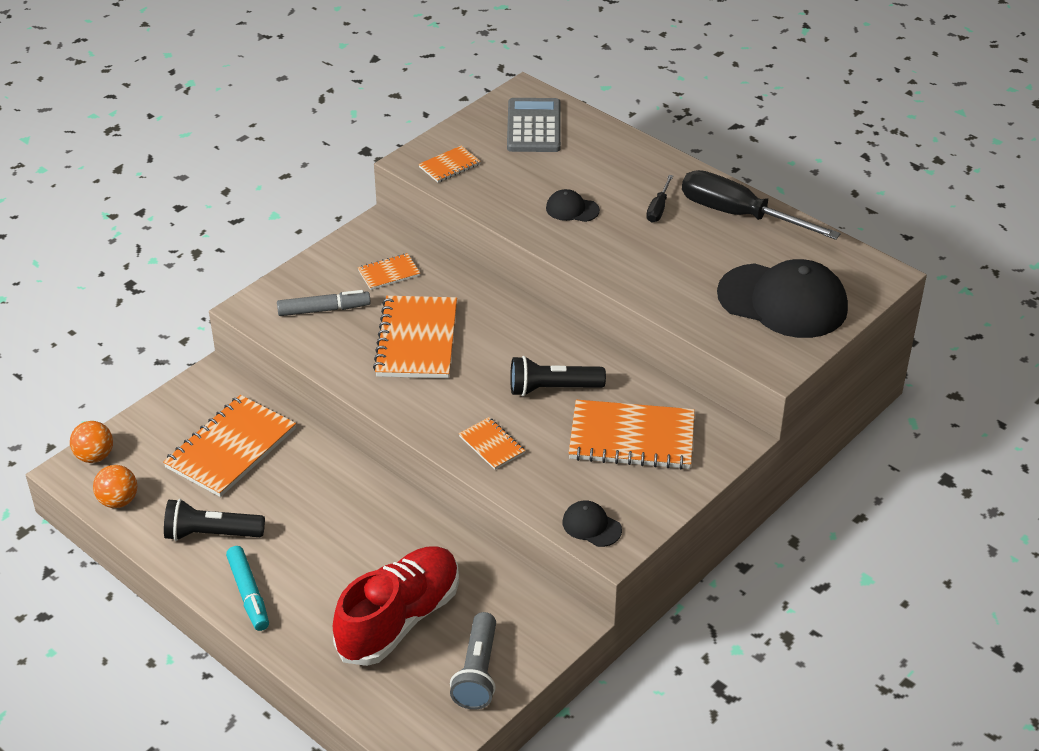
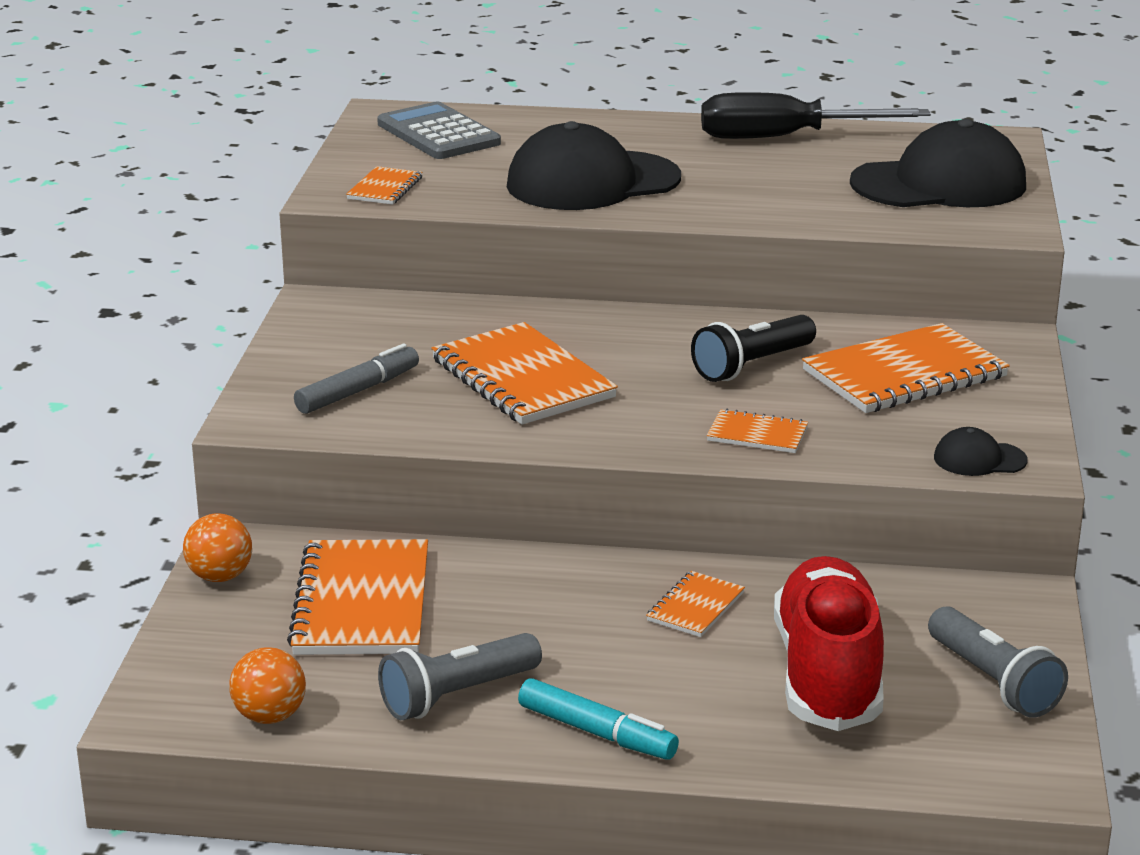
camera: 35 degrees left, 15 degrees down
(95, 456) = (166, 685): orange ball -> orange ball (220, 576)
(211, 534) = (457, 696): black flashlight -> grey flashlight
(389, 273) = (395, 334): orange notebook -> orange notebook (695, 607)
(572, 209) = (592, 182): black cap -> black cap, size x2.29
(658, 208) = (690, 156): black screwdriver -> none

